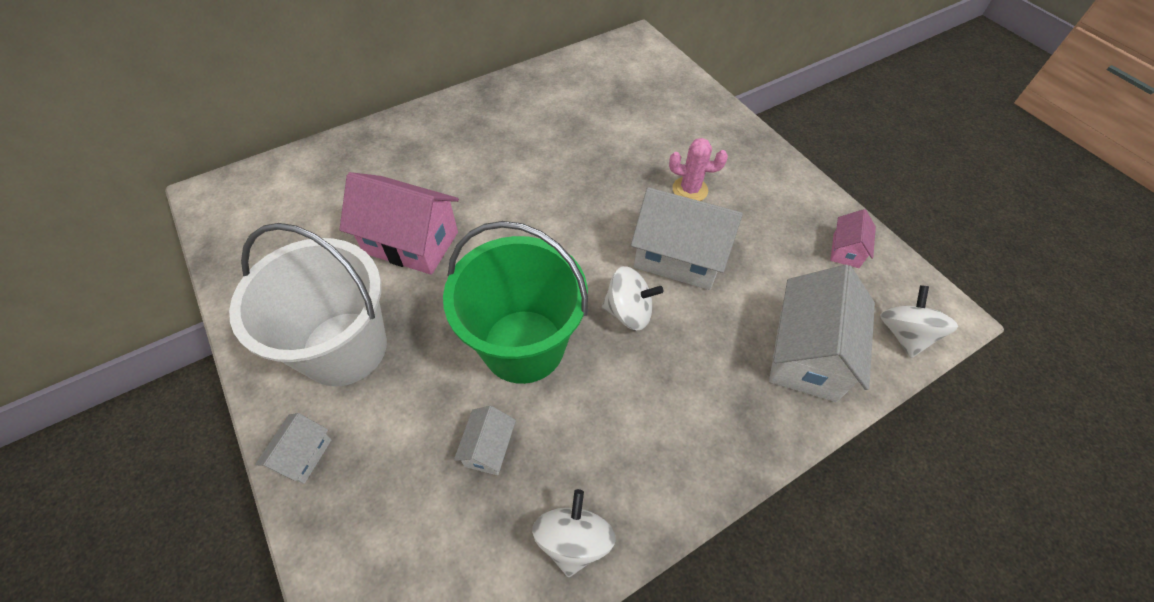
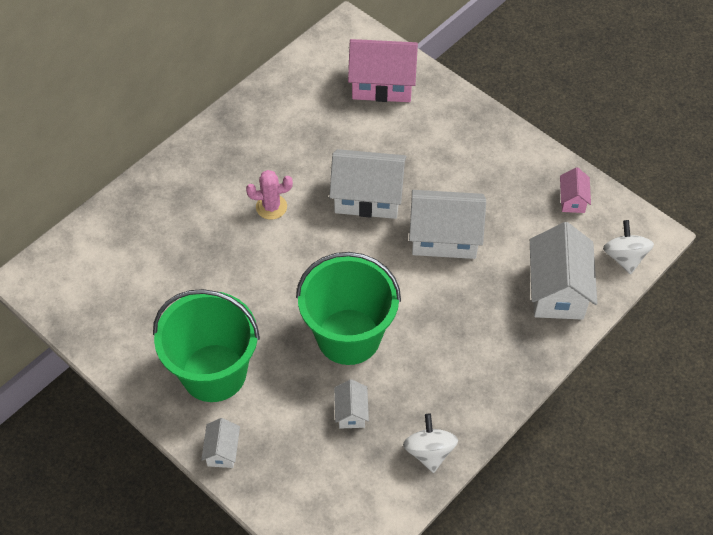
camera: 15 degrees left, 0 degrees up
(344, 348) = (214, 372): white bucket -> green bucket
(411, 242) = (225, 278): pink house -> pink house (382, 84)
(603, 195) = (368, 197): none -> white house
(628, 312) = (419, 291): white spinning top -> none
(690, 190) = (438, 175): pink cactus -> pink cactus (271, 207)

